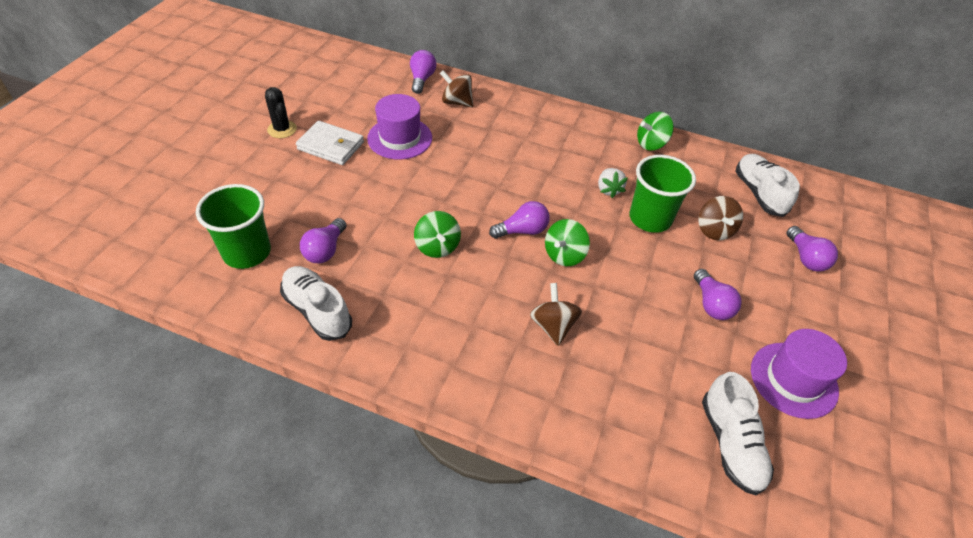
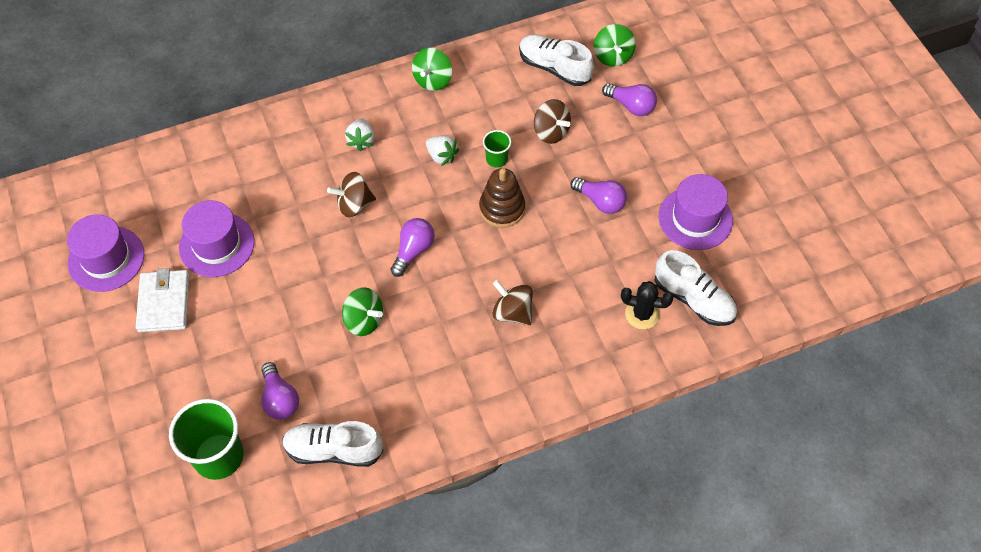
camera: 40 degrees left, 10 degrees up
(282, 129) = (96, 323): black cactus -> black cactus (642, 314)
(330, 103) = (106, 259): none -> purple hat
(331, 146) = (164, 303): white wallet -> white wallet turned 75 degrees counterclockwise
(422, 79) = (162, 163): purple light bulb -> none
(457, 102) = (224, 164): brown spinning top -> brown spinning top (354, 205)
(560, 145) = (361, 140): none -> white strawberry
(564, 255) = (465, 246): green spinning top -> green spinning top (612, 56)
(620, 251) = (502, 208): none -> brown stacking toy
(650, 218) = (496, 159): green cup -> green cup, size x0.50

